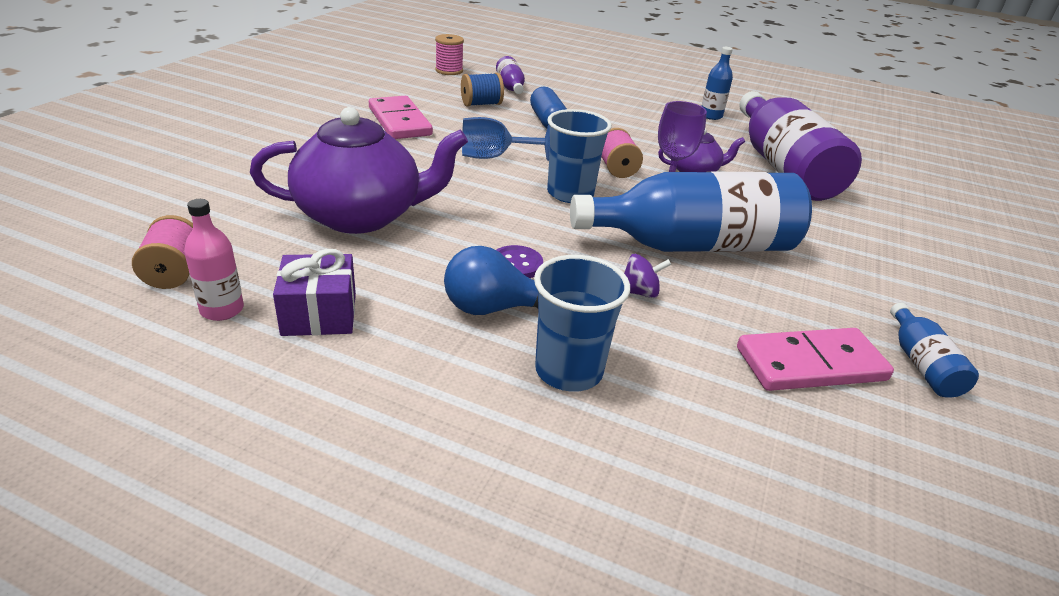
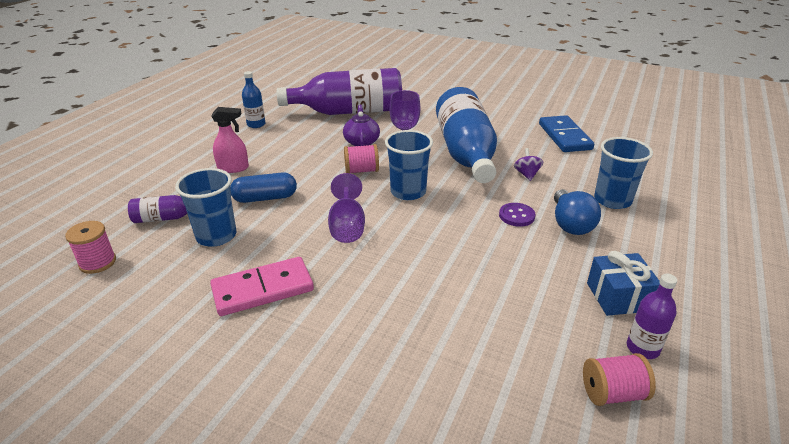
camera: 85 degrees left, 0 degrees up
(222, 310) = (642, 348): pink bottle -> purple bottle
(319, 314) = (618, 297): purple gift -> blue gift
(361, 216) = (476, 293): purple teapot -> none
(481, 104) = (216, 236): blue spool -> blue cup
(494, 157) = (347, 226): blue goblet -> purple goblet
(604, 107) = (233, 168): none -> pink spray bottle
(810, 364) = (564, 136): pink domino -> blue domino
(921, 364) = (549, 113): blue bottle -> none

